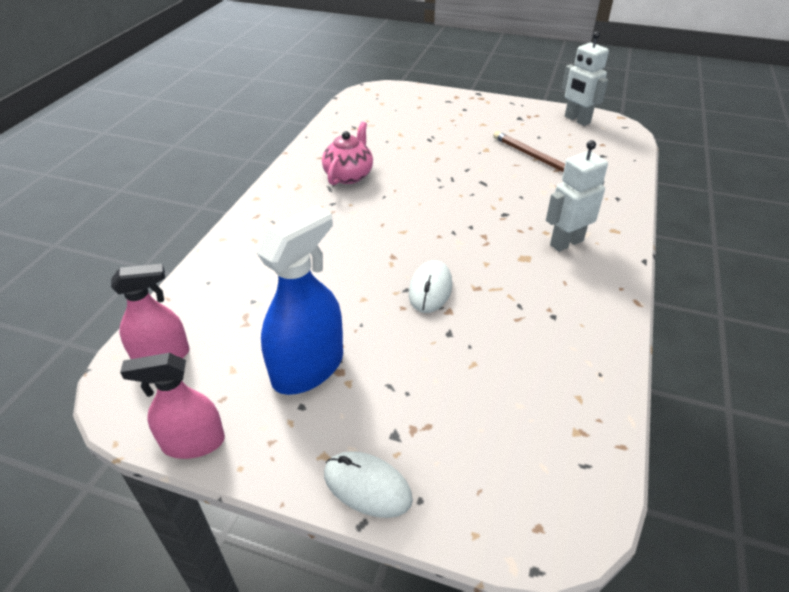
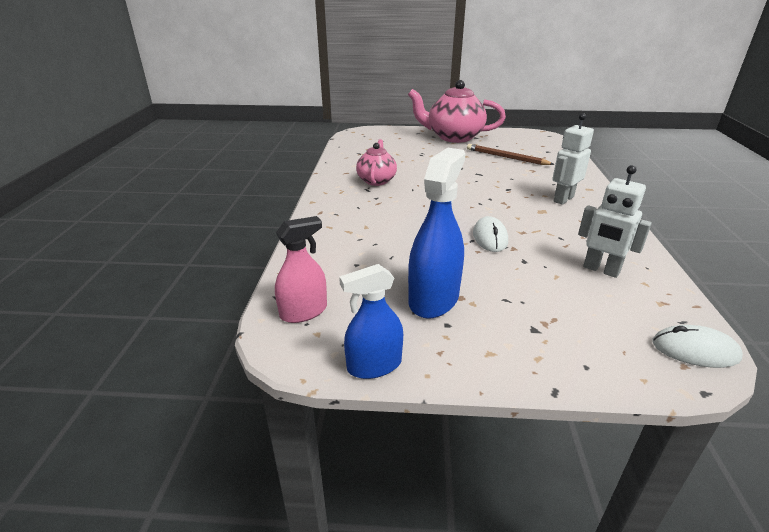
camera: 15 degrees left, 10 degrees down
(193, 442) = (374, 365): pink spray bottle -> blue spray bottle
(367, 486) = (540, 366): white mouse -> white mouse (695, 350)
(490, 114) = (454, 137): none -> pink teapot
(577, 120) = (515, 135): white robot -> white robot (601, 270)

